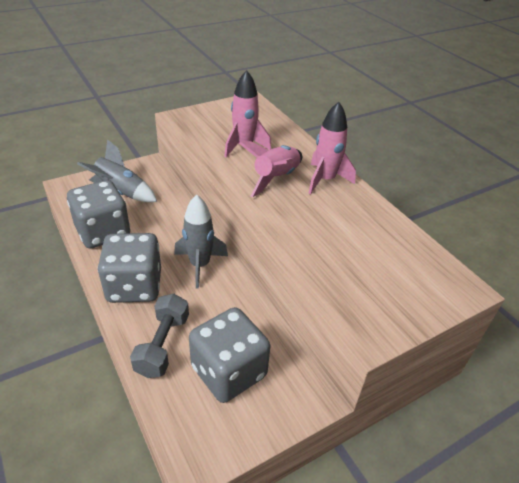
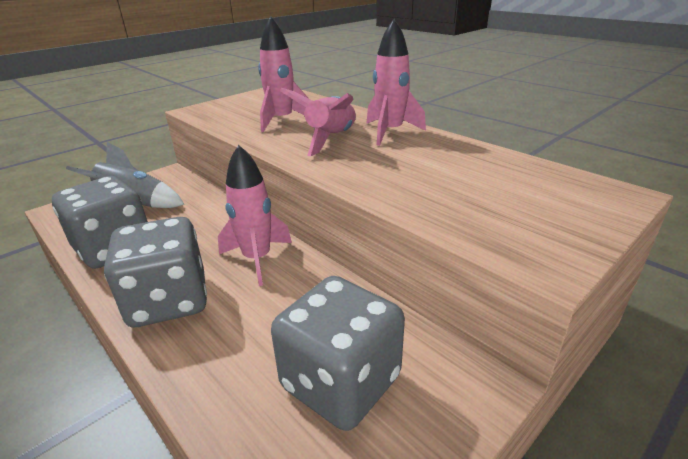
camera: 10 degrees left, 10 degrees down
(163, 345) = (227, 368): grey dumbbell -> none
(200, 265) = (257, 259): grey rocket -> pink rocket

